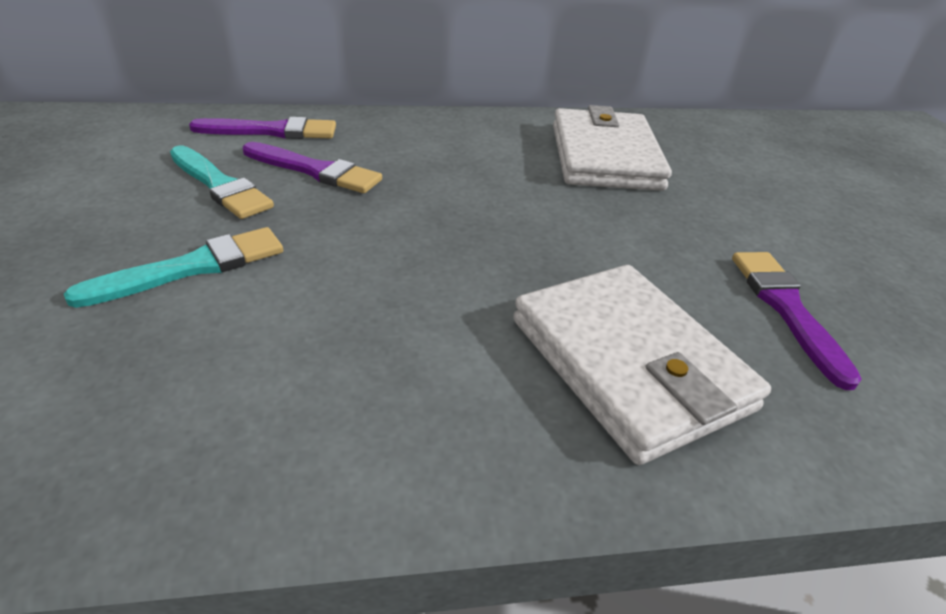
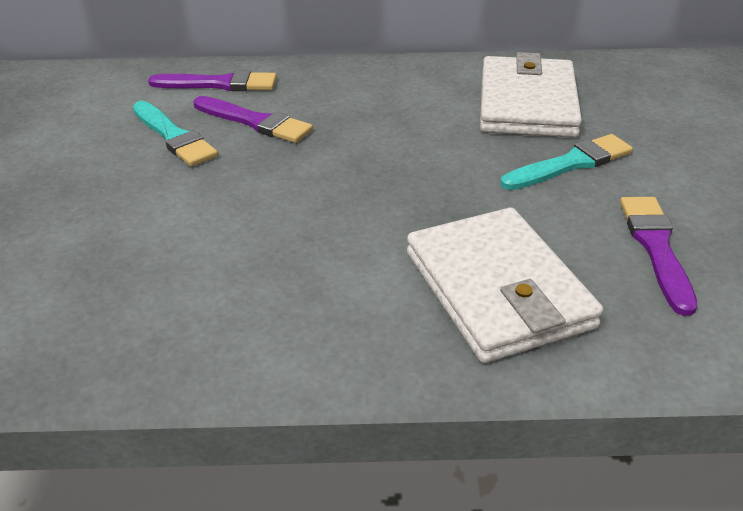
camera: 10 degrees right, 0 degrees up
(193, 267) = (152, 207): turquoise brush -> turquoise brush (571, 163)

